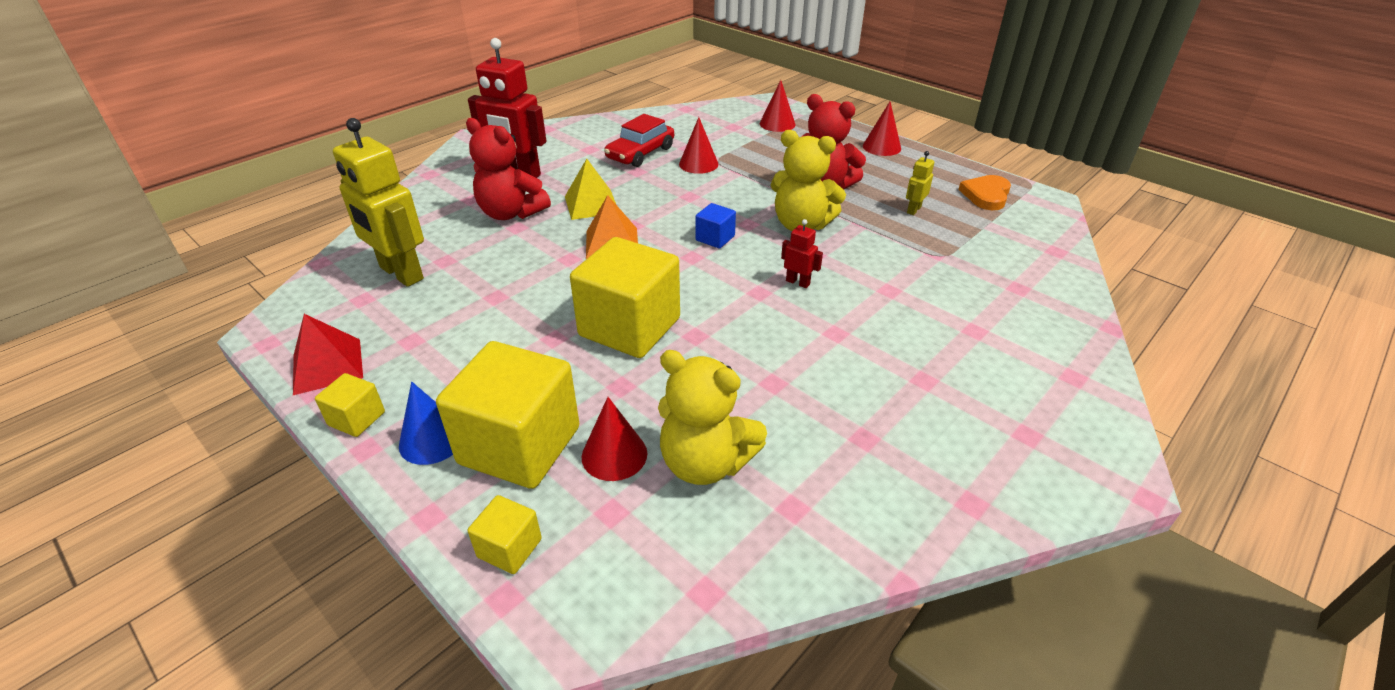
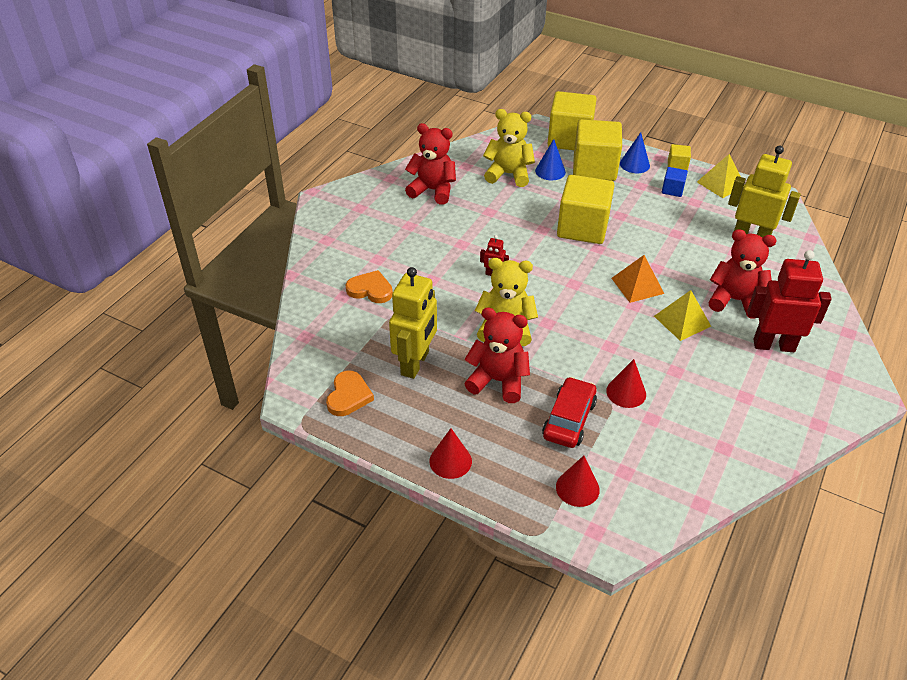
camera: 165 degrees right, 5 degrees up
(327, 366) = (720, 184): red pyramid -> yellow pyramid
(509, 548) = (569, 139): yellow cube -> yellow cube, size x2.20
(614, 455) = (550, 171): red cone -> blue cone
(640, 153) = (691, 399): red car -> red car (569, 419)
(715, 238) = (566, 303): blue cube -> blue cube (672, 190)
(876, 450) = (433, 190): none -> red teddy bear
(913, 210) = (415, 363): yellow robot -> yellow robot, size x2.26
(979, 289) = (370, 290): none -> orange heart

